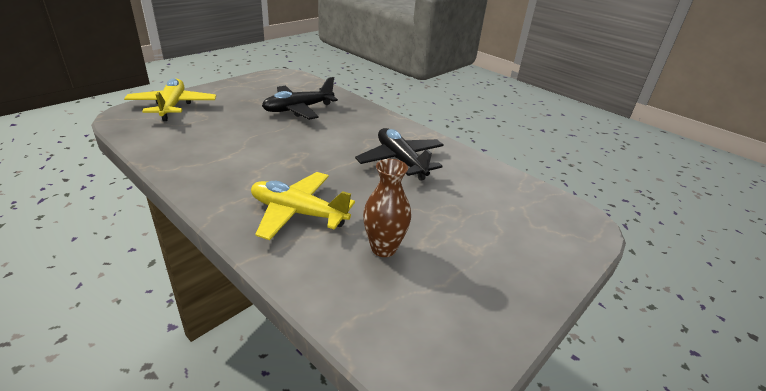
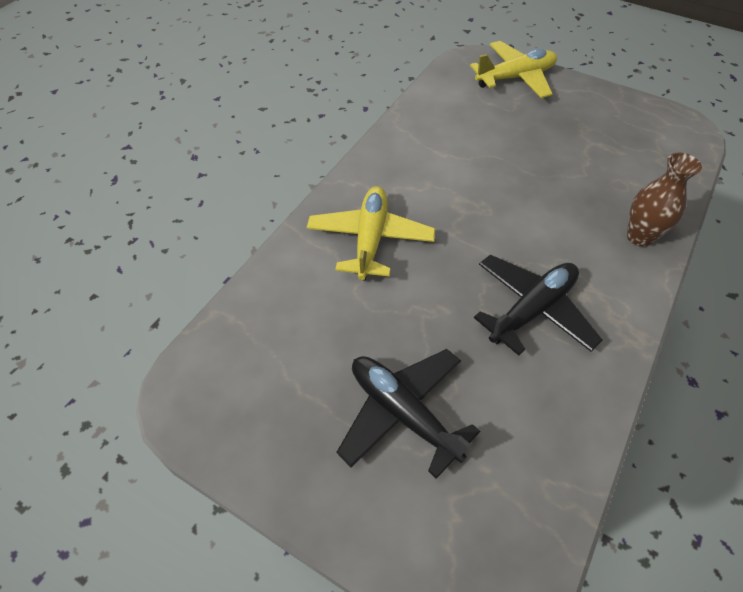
camera: 80 degrees right, 20 degrees up
(298, 109) = (594, 172): black plane -> black plane (403, 413)
(383, 248) = (339, 325): brown vase -> brown vase (639, 237)

